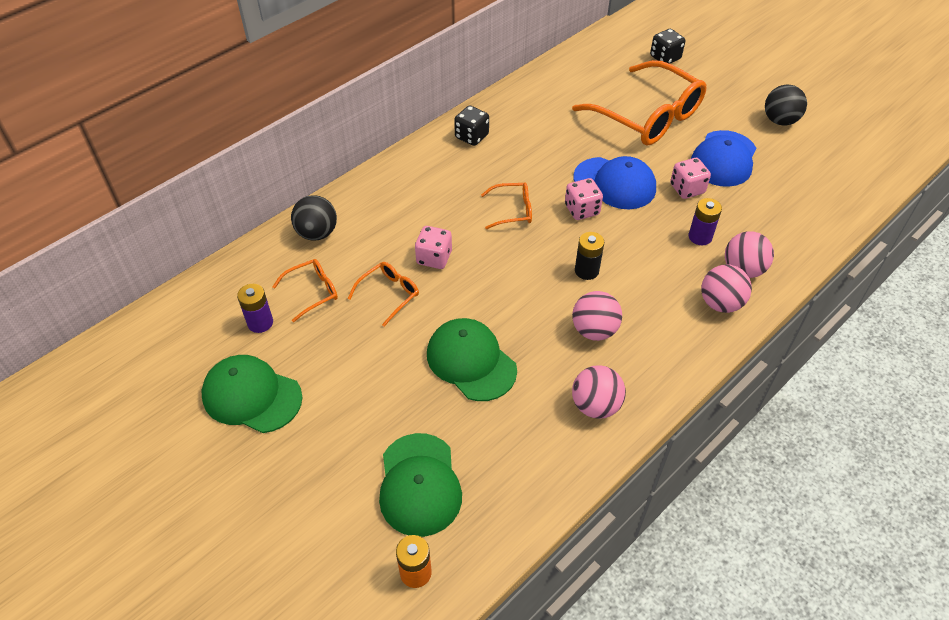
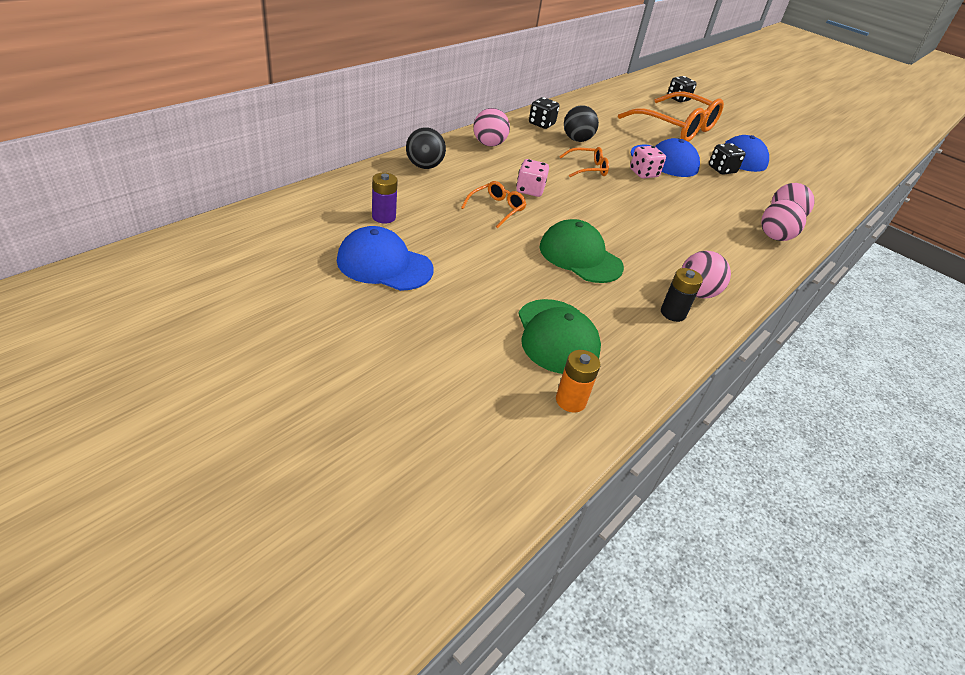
camera: 10 degrees left, 10 degrees down
(252, 396) = (384, 264): green cap -> blue cap
(313, 292) = (428, 201): orange glasses -> none
(586, 271) = (660, 209): black battery -> black battery (673, 313)
(594, 330) = (678, 245): pink ball -> pink ball (489, 144)
(687, 189) = (722, 170): pink dice -> black dice
(700, 237) = (742, 197): purple battery -> none
(780, 121) = (776, 140): black ball -> black ball (577, 140)

